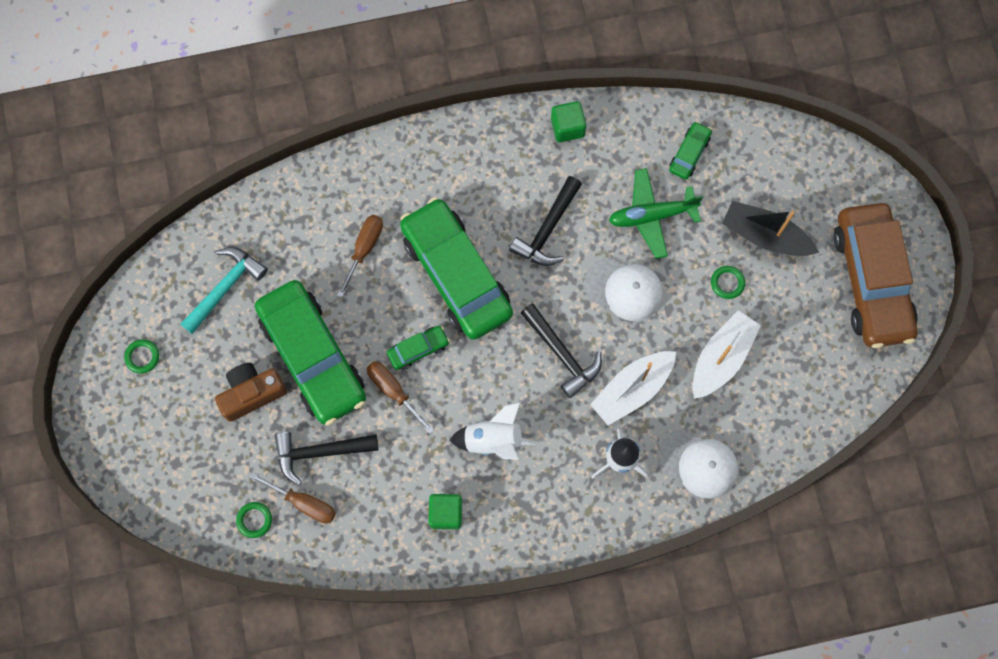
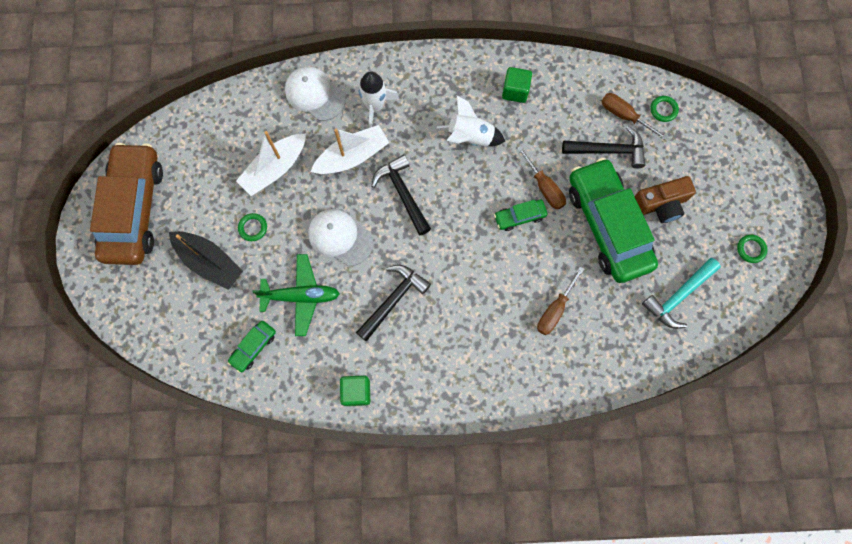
camera: 170 degrees left, 0 degrees up
(456, 274) = (478, 274): green car -> none

